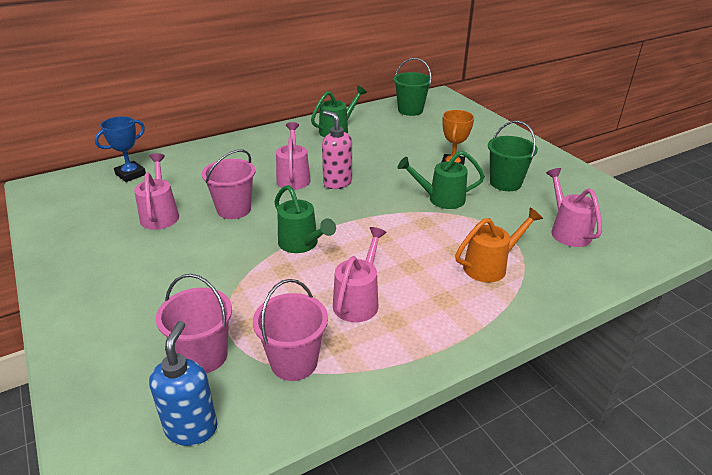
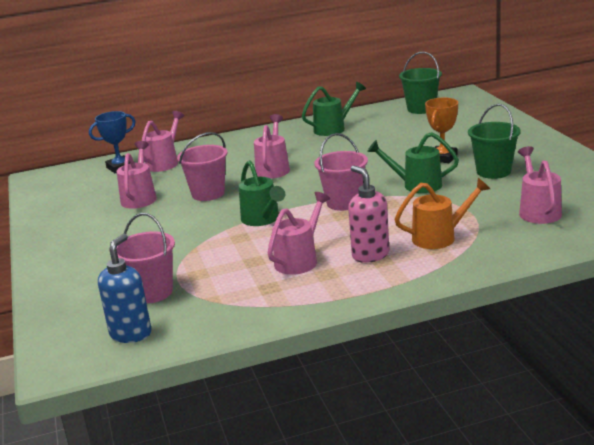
camera: 15 degrees right, 10 degrees down
(178, 168) = (165, 162): none -> pink watering can
(294, 362) = (226, 298): pink bucket -> pink bucket (344, 203)
(337, 182) = (315, 172): pink soap dispenser -> pink soap dispenser (370, 255)

